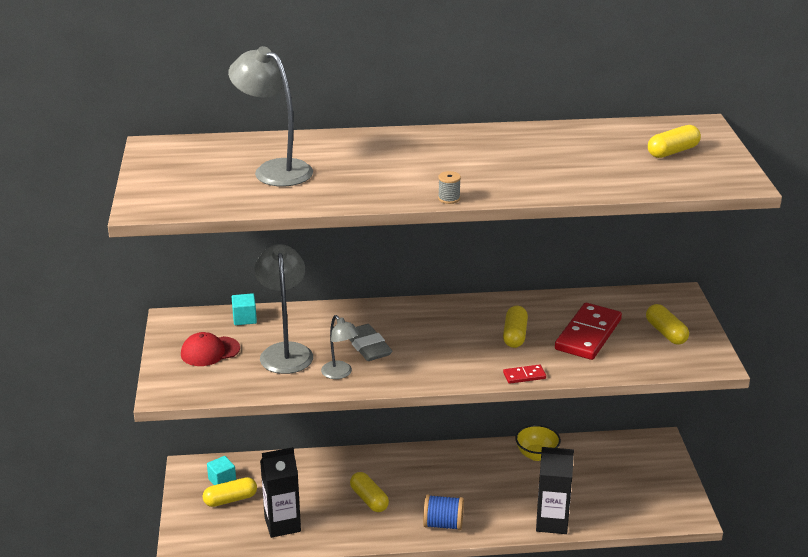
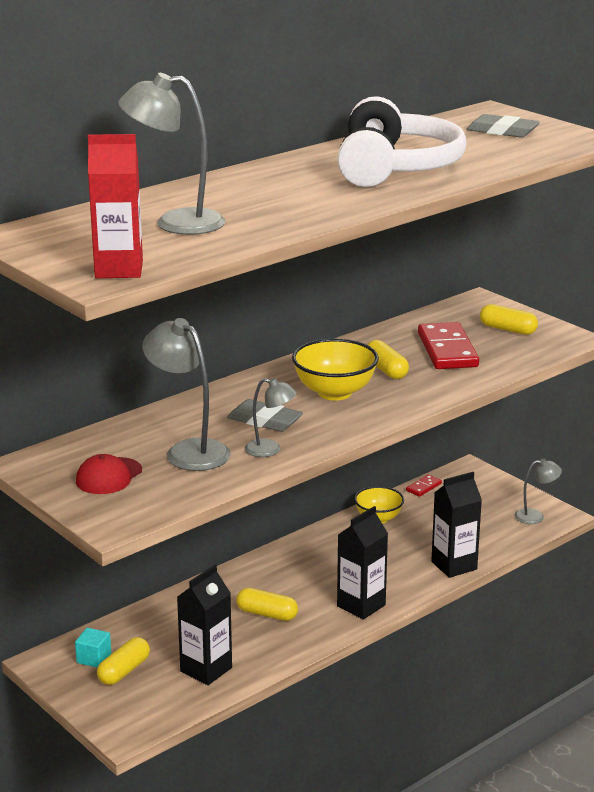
camera: 35 degrees left, 5 degrees down
(173, 201) = (119, 269): none -> red carton
(244, 318) = (104, 438): turquoise cube -> none
(443, 524) = (361, 605): blue spool -> black carton
(449, 199) = (382, 204): grey spool -> none
(449, 341) = (334, 392): none -> yellow bowl
(519, 165) = (396, 168): none -> white headphones
(524, 376) = (438, 396): red domino -> red domino (423, 487)
(669, 508) = (535, 516): none -> grey lamp
(672, 151) = (502, 131): yellow capsule -> grey eraser

